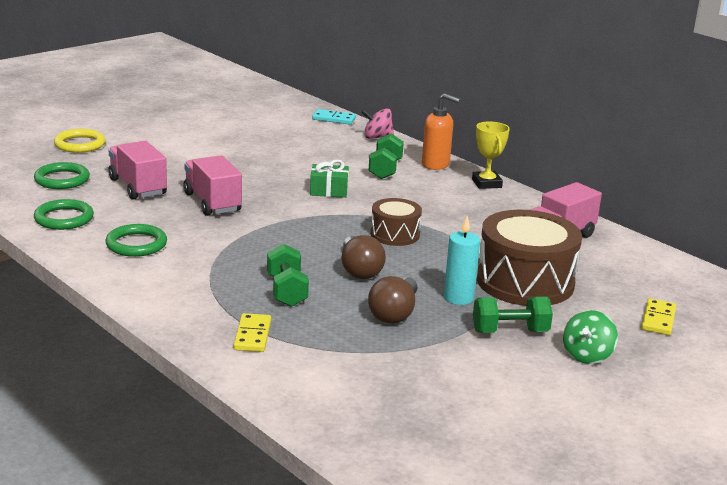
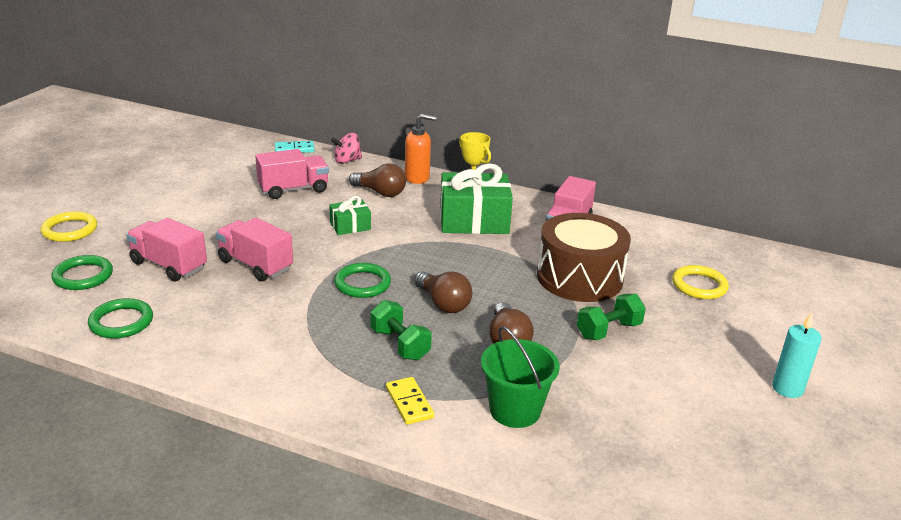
camera: 25 degrees left, 5 degrees up
(136, 244) = (219, 332): green ring -> green ring (362, 284)
(302, 151) = (293, 189): none -> pink truck
(346, 367) = (515, 410): none -> green bucket
(385, 169) = (380, 192): green dumbbell -> brown light bulb
(395, 234) = (442, 258): brown drum -> none
(458, 298) = (543, 309): turquoise candle -> turquoise candle (787, 388)
(459, 211) = (474, 220): none -> green gift
(587, 355) = (681, 336): green spinning top -> none
(658, 319) = (699, 285): yellow domino -> yellow ring

